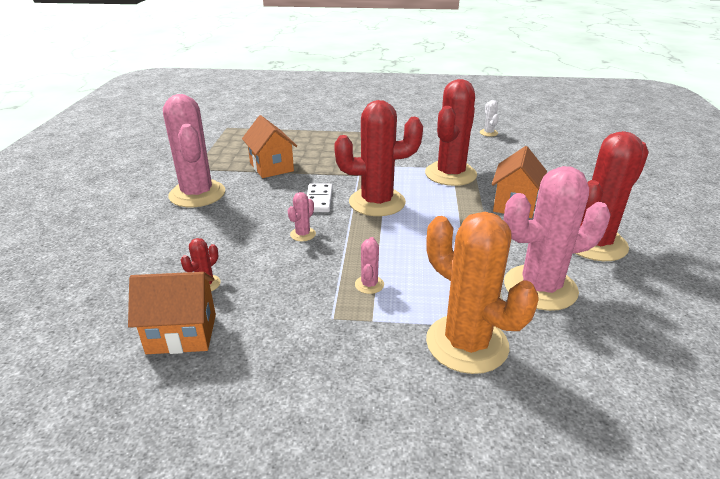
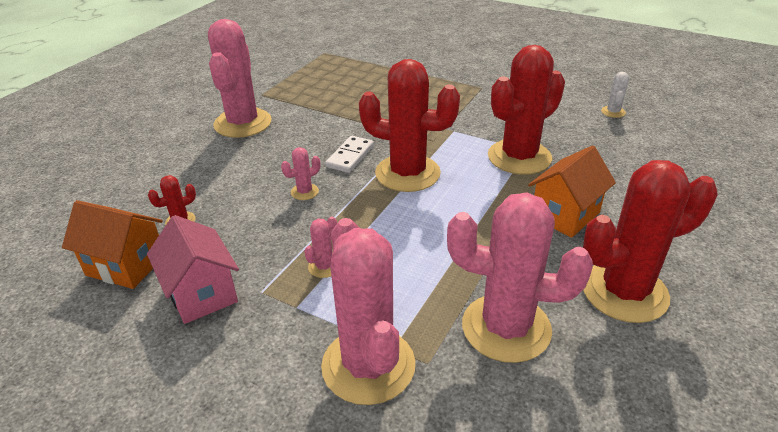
camera: 25 degrees right, 5 degrees up
(271, 167) = (333, 107): orange house -> none
(279, 335) = (202, 293): none -> pink house
(467, 344) = (368, 365): orange cactus -> pink cactus

